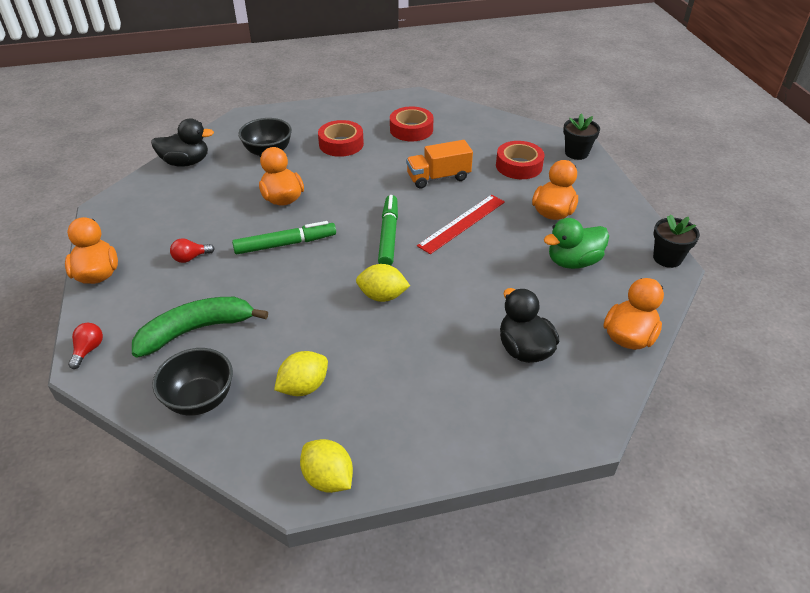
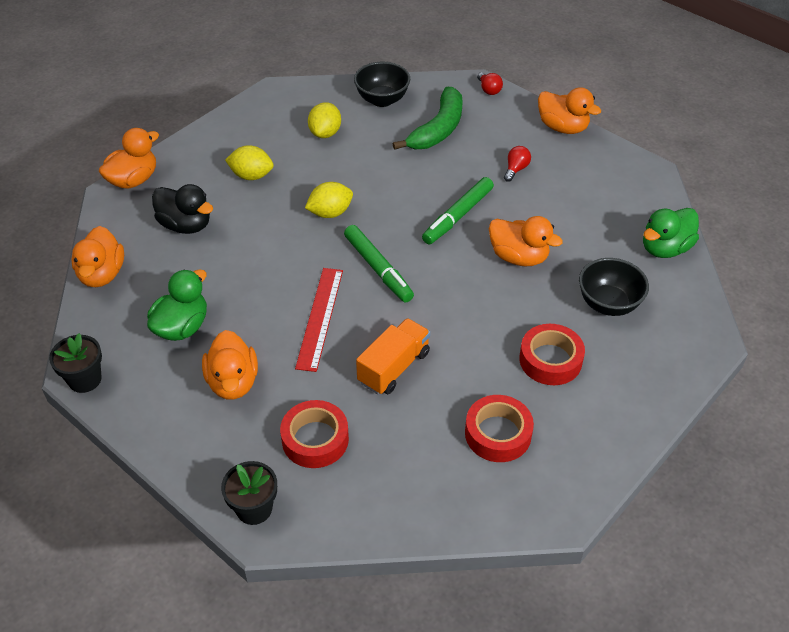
camera: 145 degrees right, 5 degrees up
(186, 162) = (665, 248): black duck -> green duck
(328, 478) = (263, 102): yellow lemon -> yellow lemon (251, 176)
(555, 436) = (133, 180): none -> orange duck

